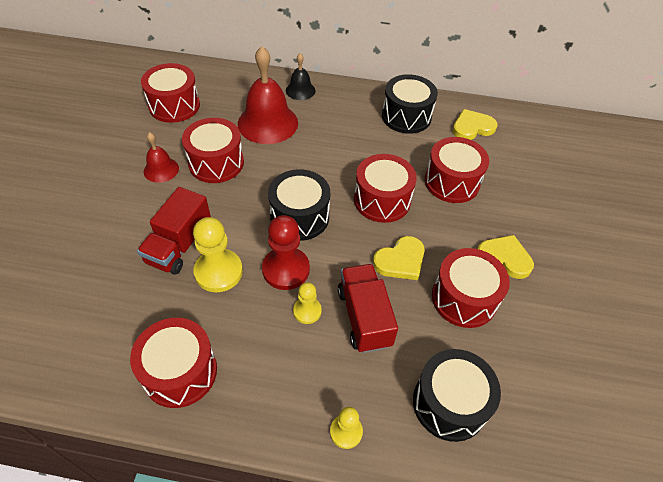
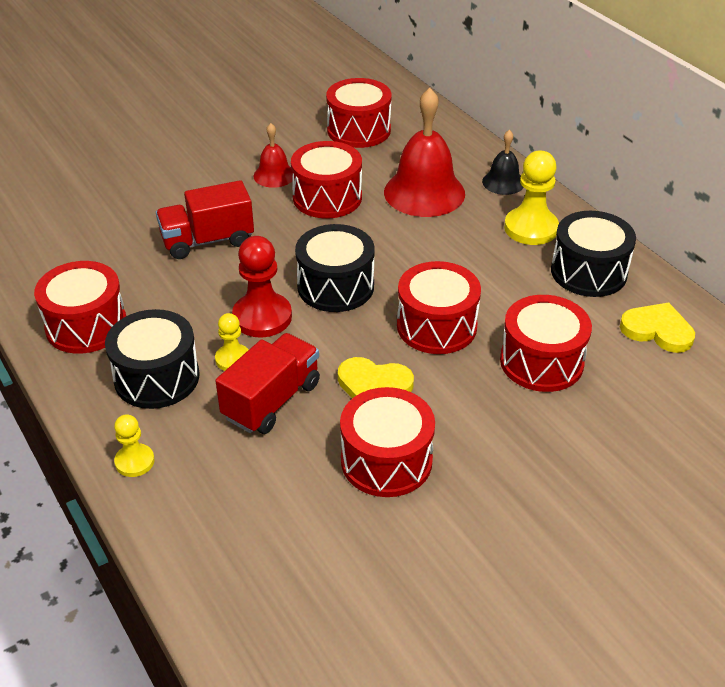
camera: 50 degrees right, 10 degrees down
(218, 272) = (208, 280): yellow pawn -> yellow pawn (531, 228)
(449, 403) = (242, 519): black drum -> black drum (157, 377)
(504, 258) = (487, 464): yellow heart -> none

